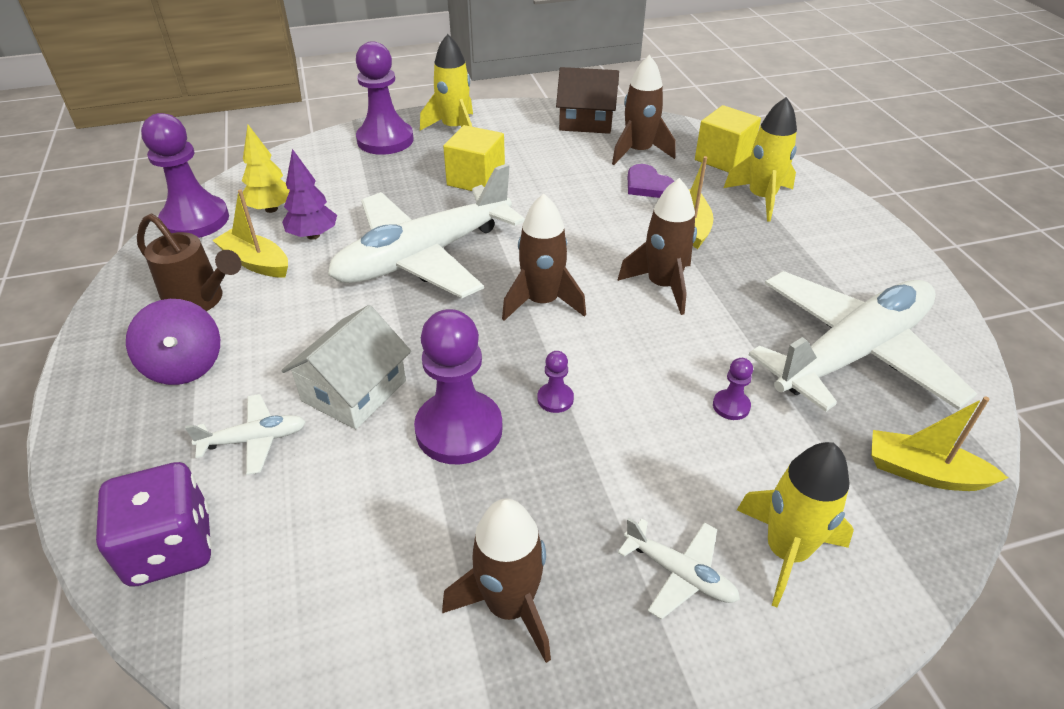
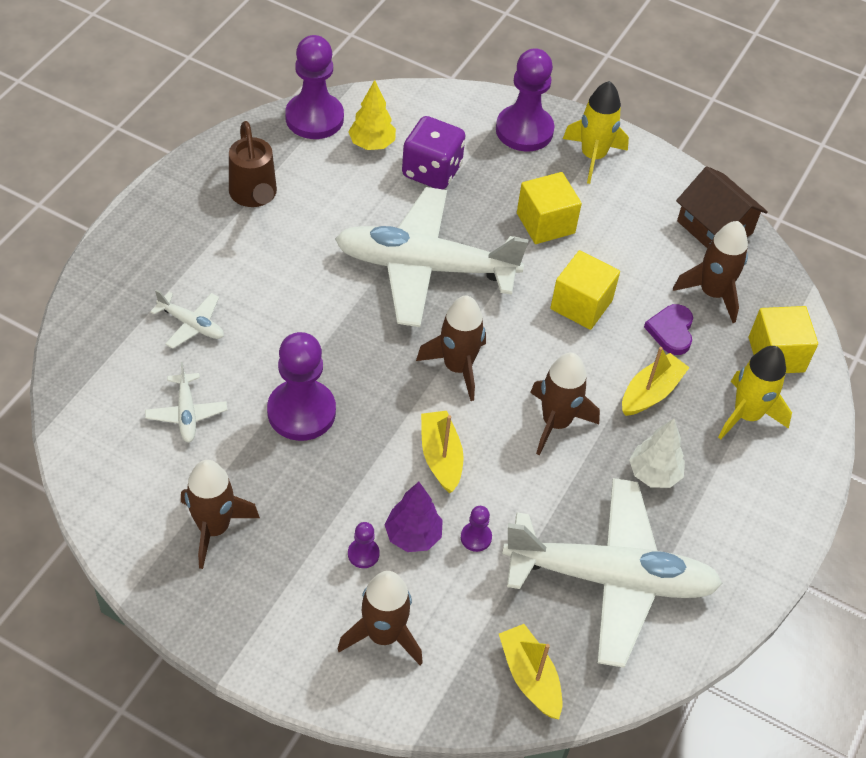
camera: 40 degrees right, 10 degrees up
(170, 547) = (97, 356): purple dice -> purple dice (431, 171)
(184, 365) = (202, 241): purple spinning top -> none
(256, 262) = (316, 188): yellow boat -> yellow boat (441, 457)
(313, 235) = (374, 191): purple tree -> purple tree (413, 536)
(354, 391) = (273, 337): white house -> none
(555, 399) = (378, 440): purple pawn -> purple pawn (363, 554)
(570, 207) = (581, 304): none -> yellow cube
(680, 574) = (313, 592): white plane -> white plane (186, 413)
(769, 269) = (654, 474): none -> white tree
(786, 551) = (383, 635): yellow rocket -> brown rocket

